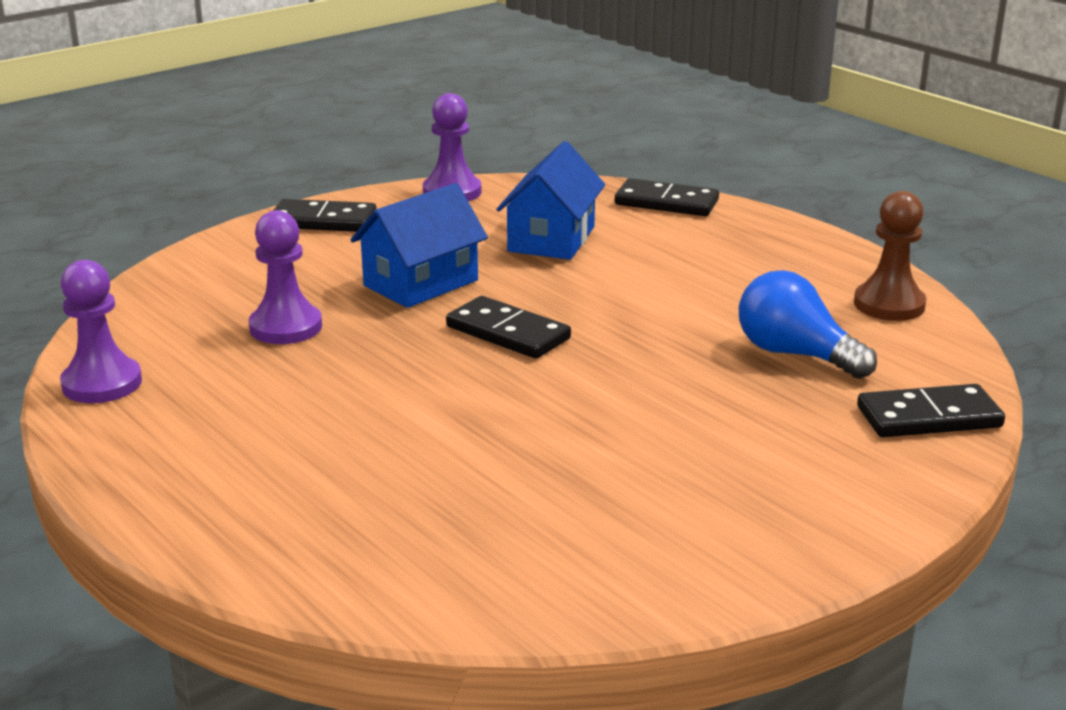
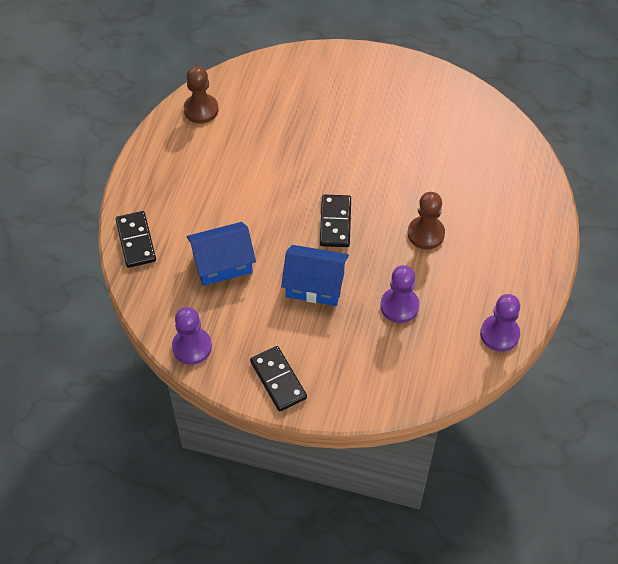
camera: 125 degrees left, 30 degrees up
(372, 397) = (426, 234): none -> brown pawn
(795, 354) = (275, 121): blue light bulb -> none
(928, 417) = (294, 67): black domino -> none

